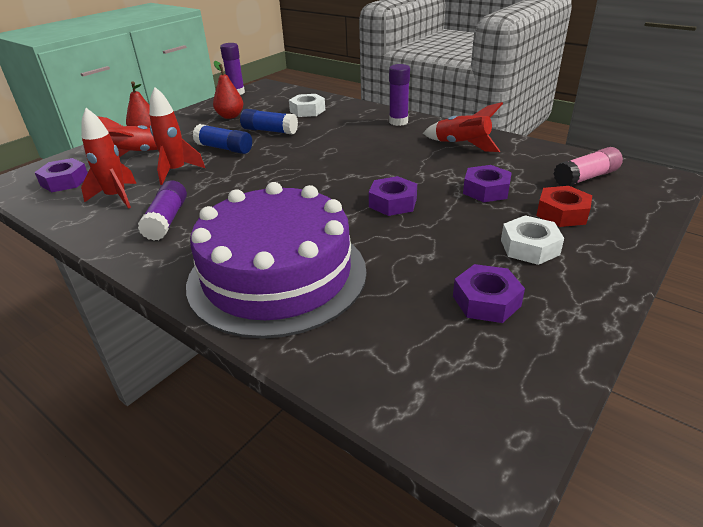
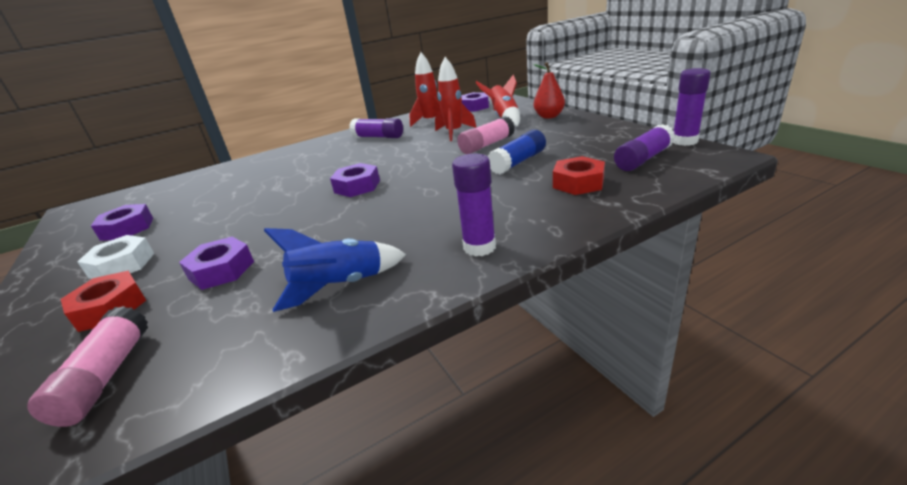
camera: 115 degrees right, 5 degrees down
(224, 148) = (487, 145): blue glue stick -> pink glue stick
(230, 116) = (583, 143): red pear -> none
(268, 99) = (643, 159): none -> purple glue stick
(277, 275) = (268, 167): purple cake -> none
(307, 111) = (578, 183): white nut -> red nut
(393, 203) = (283, 212): purple nut -> purple nut (357, 186)
(461, 145) = (340, 286): red rocket -> blue rocket

